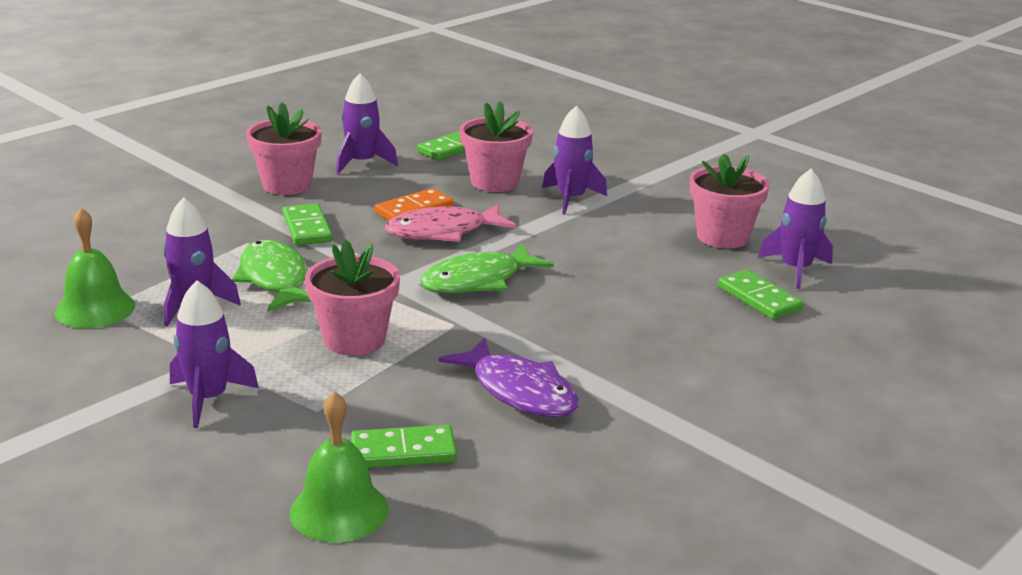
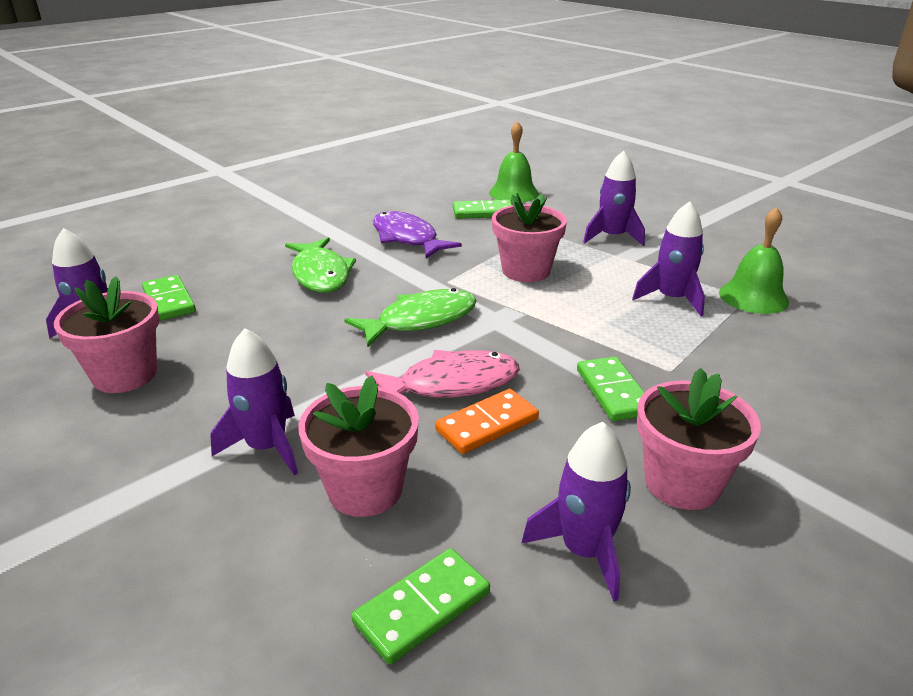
camera: 175 degrees left, 5 degrees up
(275, 279) = (615, 323): green fish -> green fish (320, 274)

